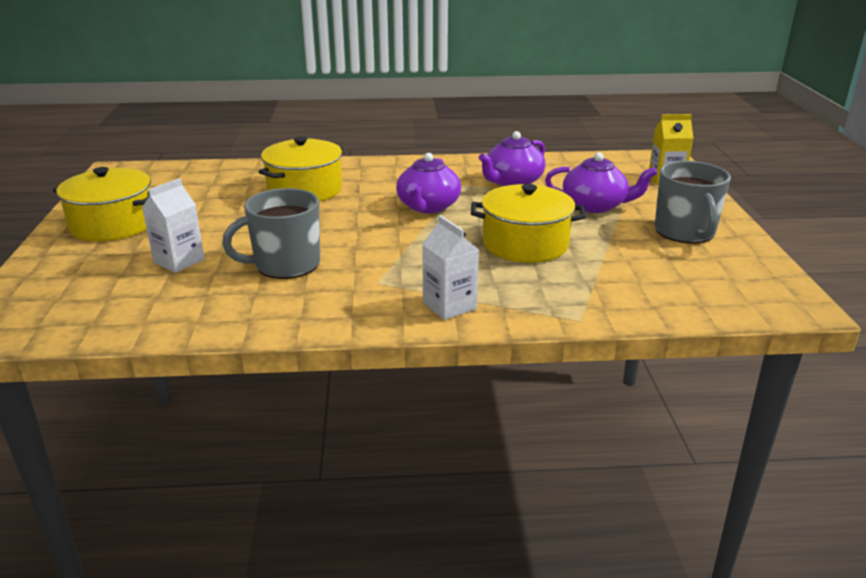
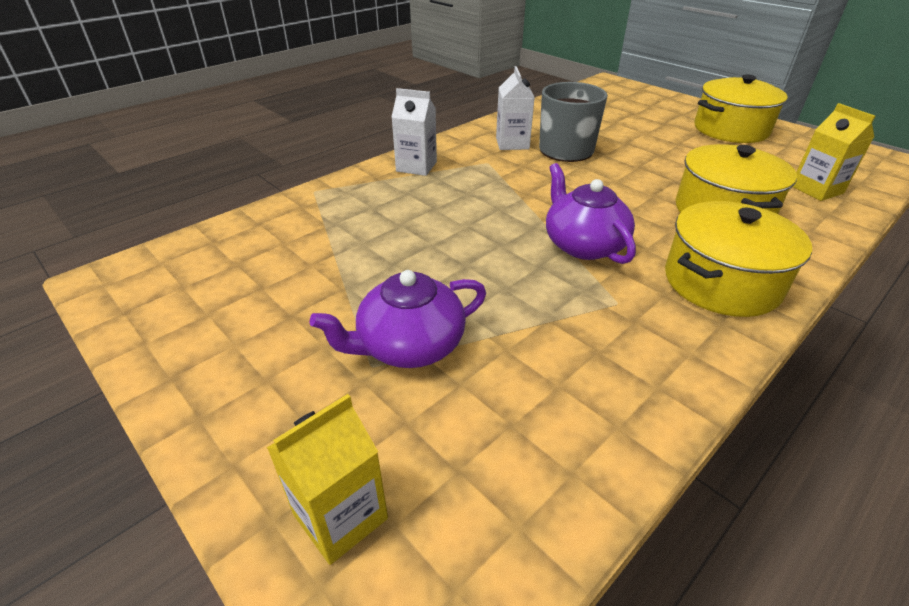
camera: 140 degrees right, 10 degrees up
(179, 261) = (628, 128): white carton -> white carton (512, 143)
(217, 177) = (816, 190): none -> yellow carton
(512, 182) = (570, 342): purple teapot -> none
(525, 244) = (426, 240): yellow pot -> yellow pot (721, 282)
(685, 232) = (254, 346): grey mug -> none

